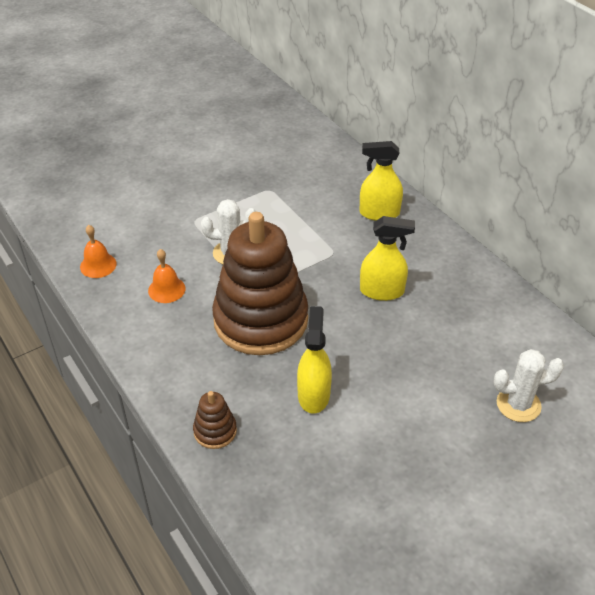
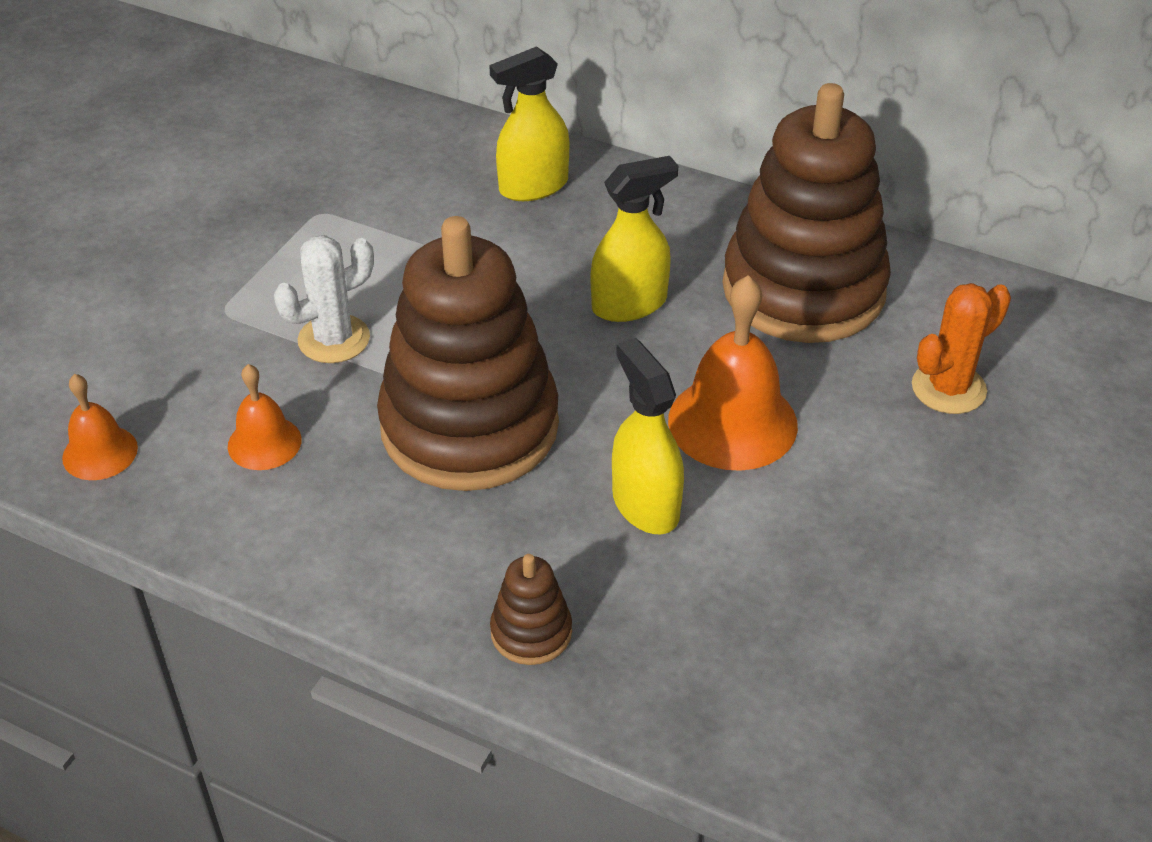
camera: 30 degrees left, 0 degrees up
(388, 372) = (732, 422): none -> orange bell
(479, 319) = (803, 289): none -> brown stacking toy
(518, 404) = (948, 388): white cactus -> orange cactus

